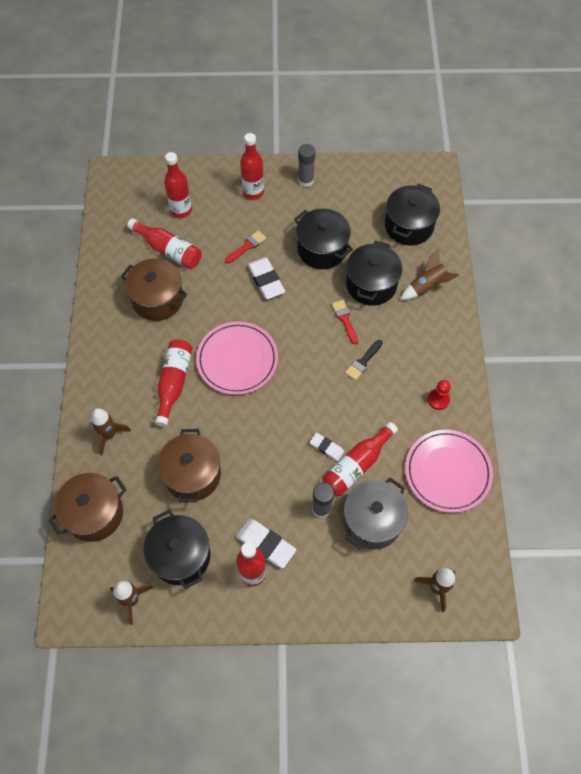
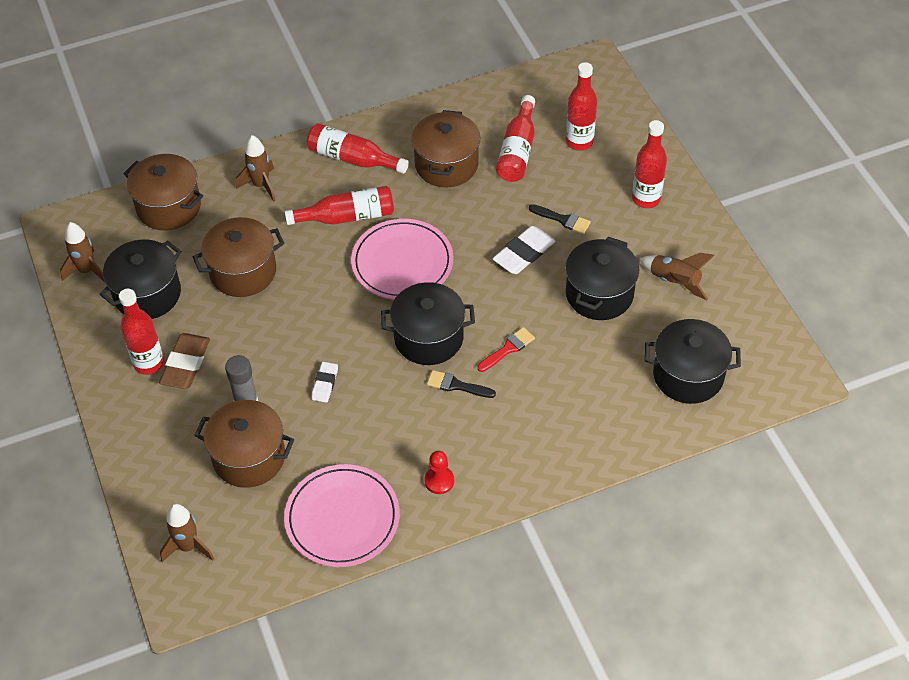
camera: 70 degrees right, 10 degrees down
(247, 246) = (562, 219): red brush -> black brush
(266, 544) = (186, 364): white eraser -> brown eraser
(306, 181) = (695, 245): grey glue stick -> none
(357, 465) = (314, 421): red bottle -> red bottle (353, 159)
(371, 284) = (573, 361): black pot -> black pot (428, 338)
(372, 521) = (249, 457): grey pot -> brown pot
(427, 287) = (602, 422): brown rocket -> brown rocket (674, 282)

